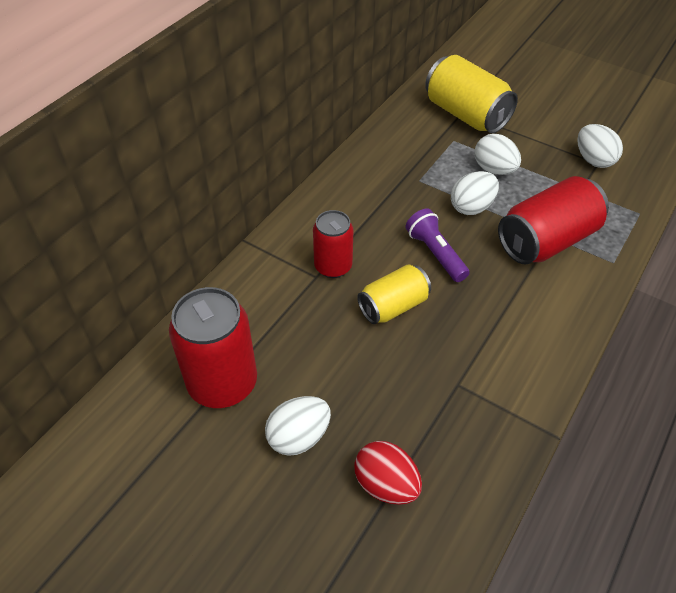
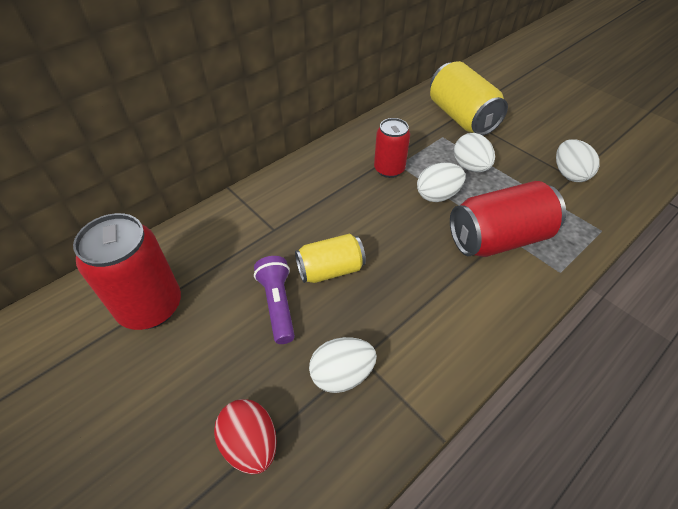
camera: 15 degrees right, 0 degrees up
(299, 437) = (192, 373): white egg -> white egg (342, 374)
(333, 266) = (292, 224): red can -> red can (389, 169)
(435, 253) = (388, 230): purple flashlight -> purple flashlight (277, 304)

